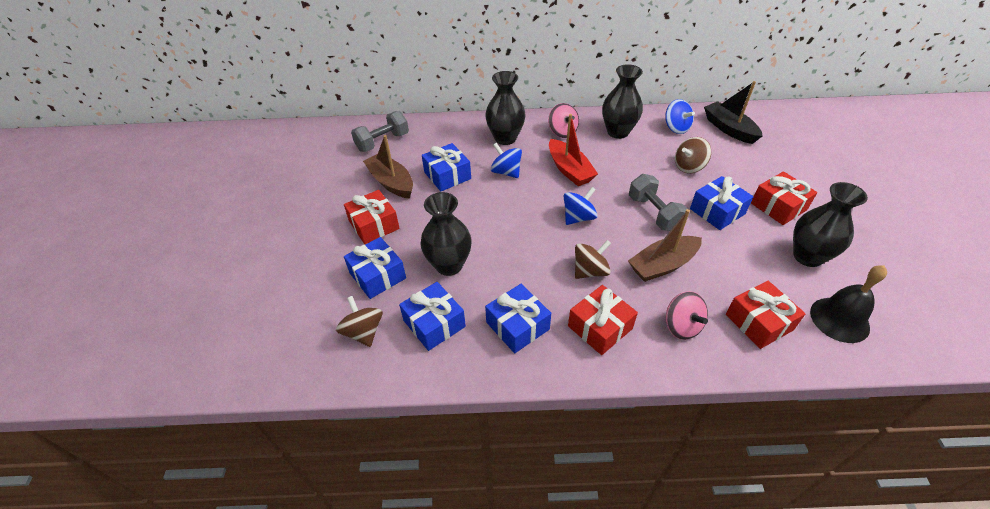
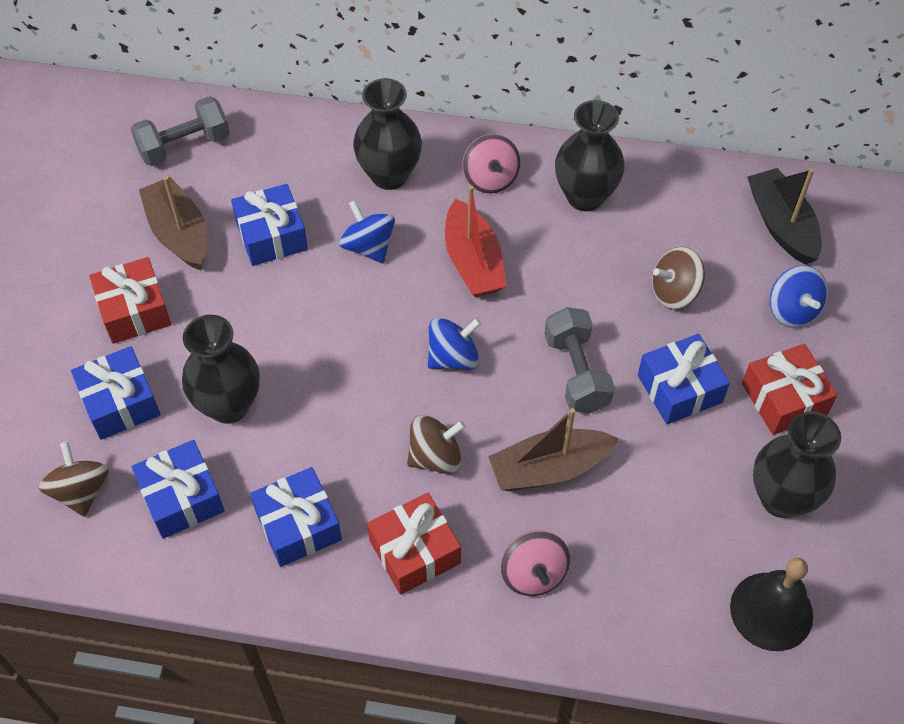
camera: 10 degrees right, 10 degrees up
(676, 128) = (689, 206): blue spinning top -> blue spinning top (792, 310)
(758, 322) = (649, 591): red gift -> none

